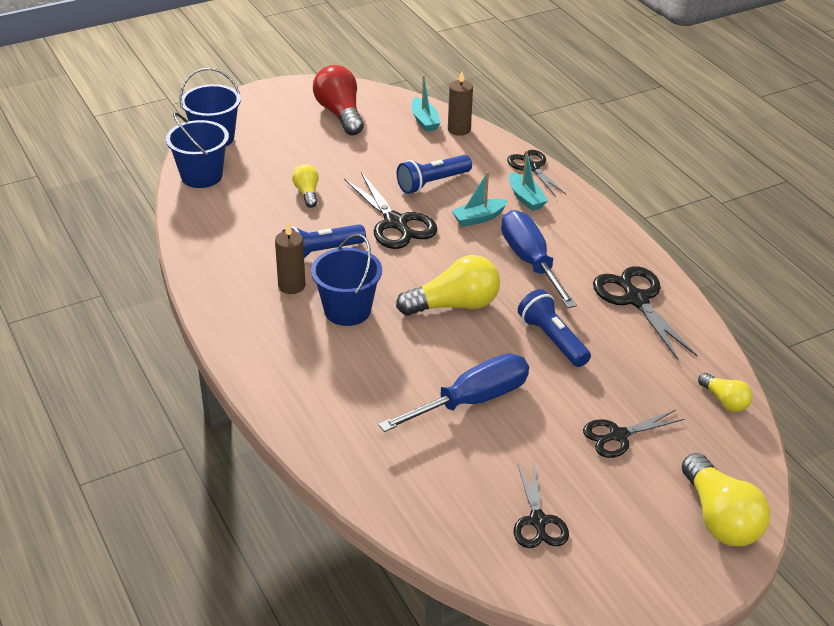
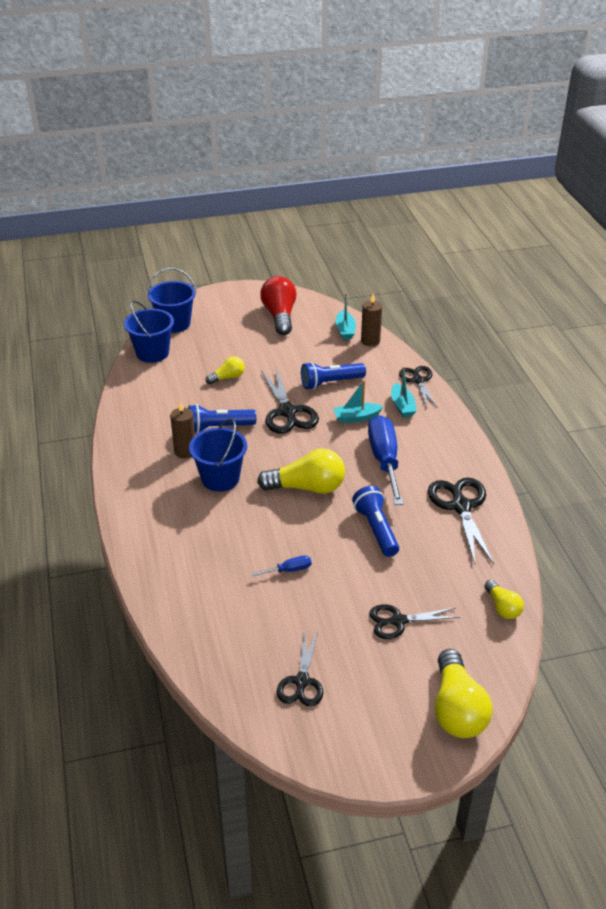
camera: 15 degrees right, 0 degrees up
(307, 193) = (227, 377): yellow light bulb -> yellow light bulb turned 60 degrees clockwise
(472, 401) = (289, 570): blue screwdriver -> blue screwdriver, size x0.43

